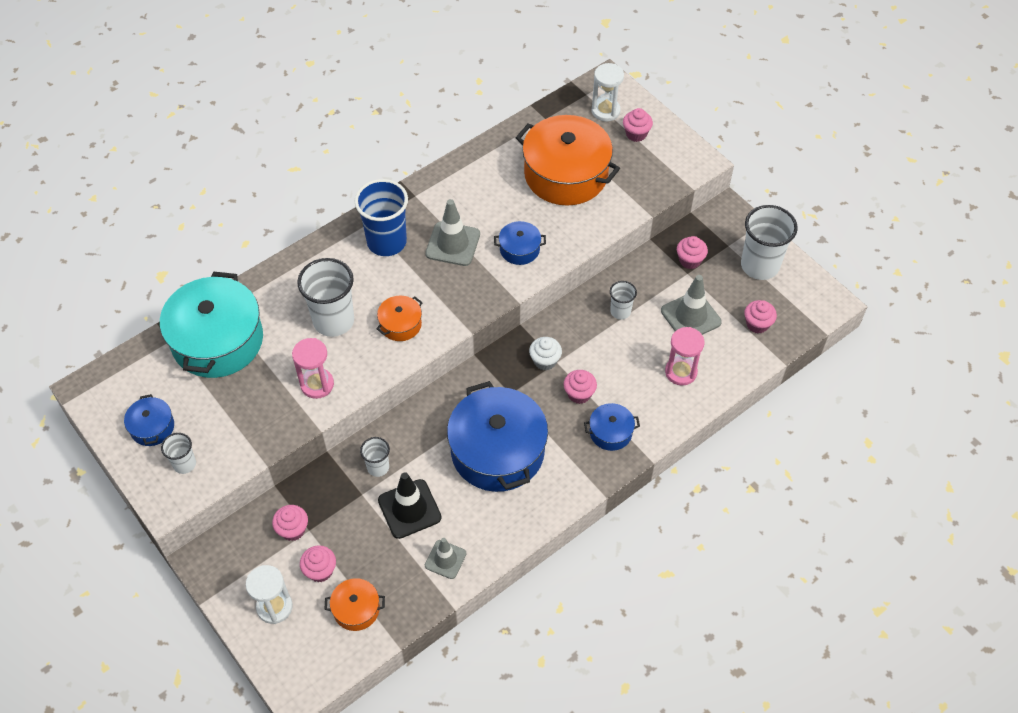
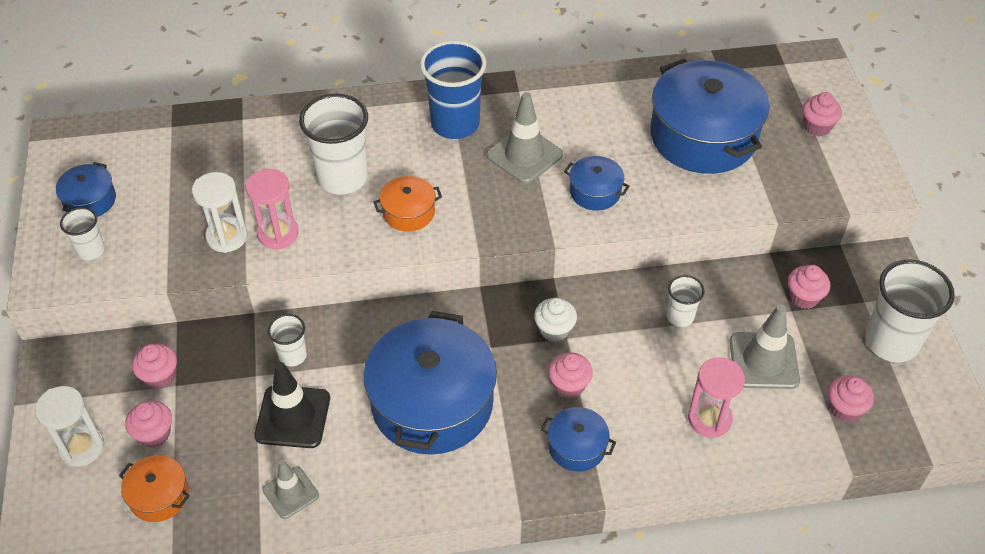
camera: 30 degrees right, 5 degrees down
(218, 340) = (215, 146): turquoise pot -> none
(566, 174) = (703, 136): orange pot -> blue pot
(605, 111) = (796, 89): white hourglass -> white hourglass (227, 237)

